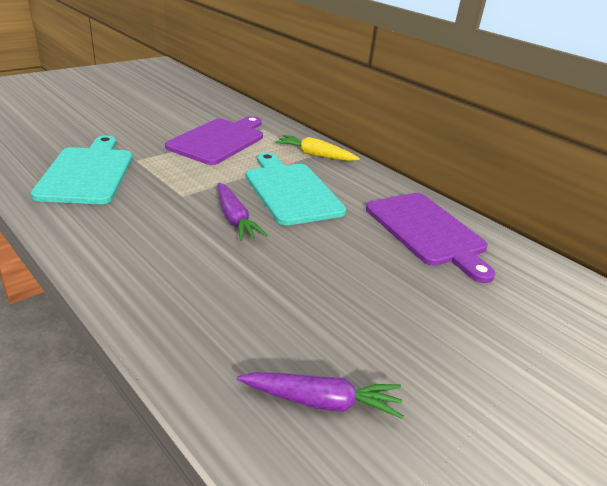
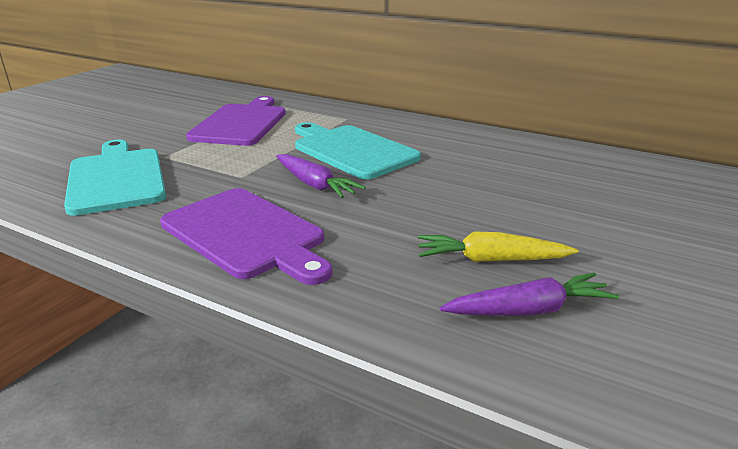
camera: 15 degrees left, 5 degrees down
(315, 155) = (350, 117): yellow carrot -> yellow carrot (491, 260)
(427, 231) = (506, 156): purple cutting board -> purple cutting board (246, 234)

